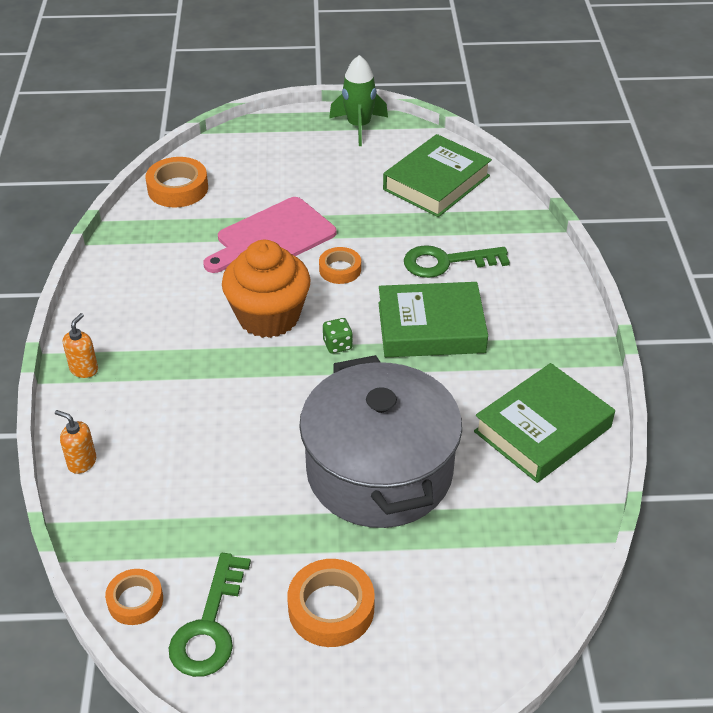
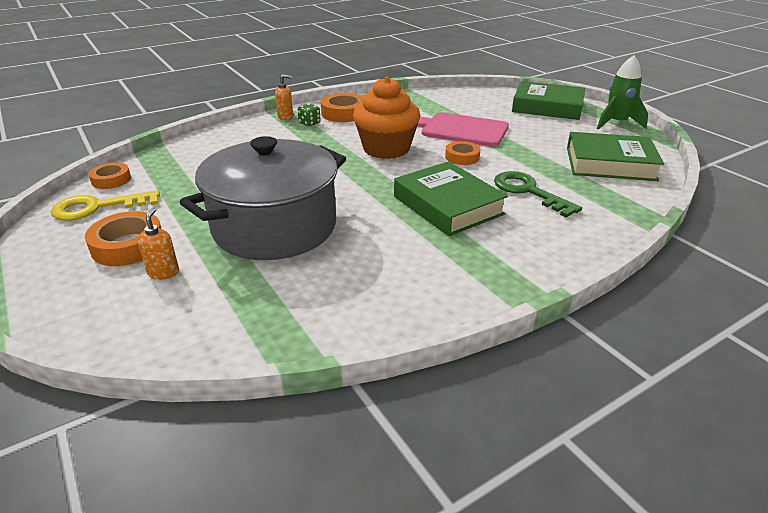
camera: 60 degrees right, 10 degrees down
(82, 462) = (213, 136): orange soap dispenser -> orange soap dispenser (164, 272)
(178, 188) = (463, 95): orange tape -> orange tape (344, 113)
(209, 626) = (97, 207): green key -> yellow key
(337, 345) = (386, 177): green dice -> green dice (309, 123)
(542, 429) = (387, 290): green book -> green book (547, 107)

